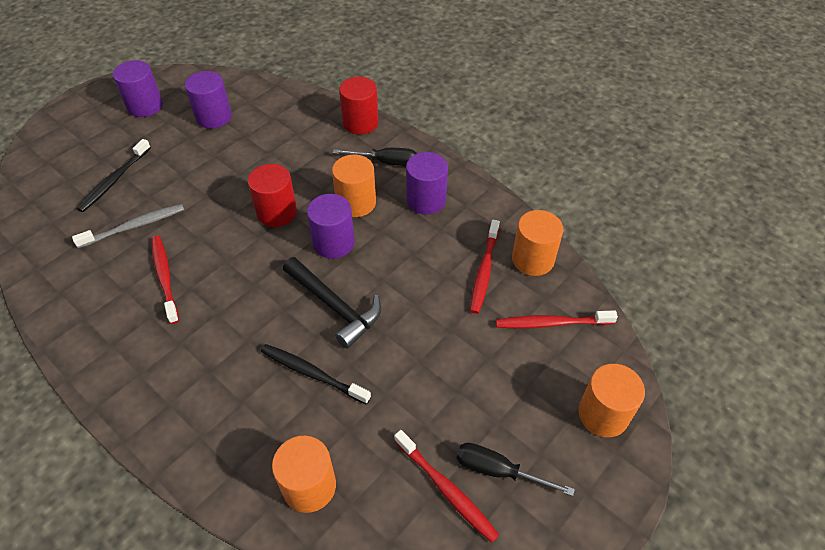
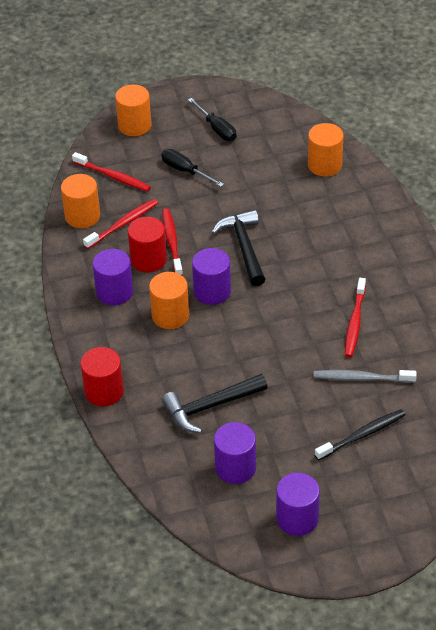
camera: 145 degrees left, 5 degrees down
(263, 148) = (210, 406): none -> black hammer
(277, 212) = (239, 337): red cylinder -> red cylinder (148, 259)
(312, 373) = (287, 216): black toothbrush -> none
(385, 162) = (116, 340): black screwdriver -> black screwdriver (185, 171)
(446, 489) = (251, 133): red toothbrush -> red toothbrush (172, 242)

